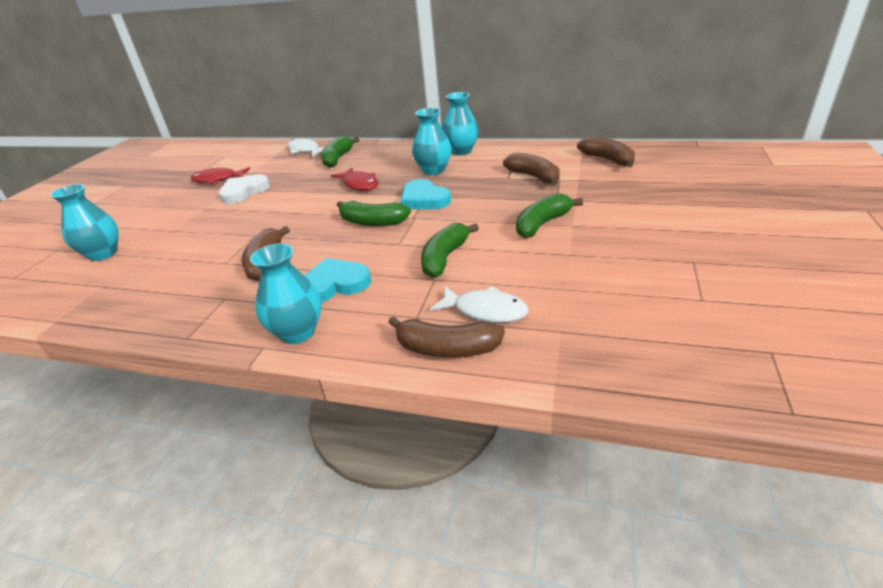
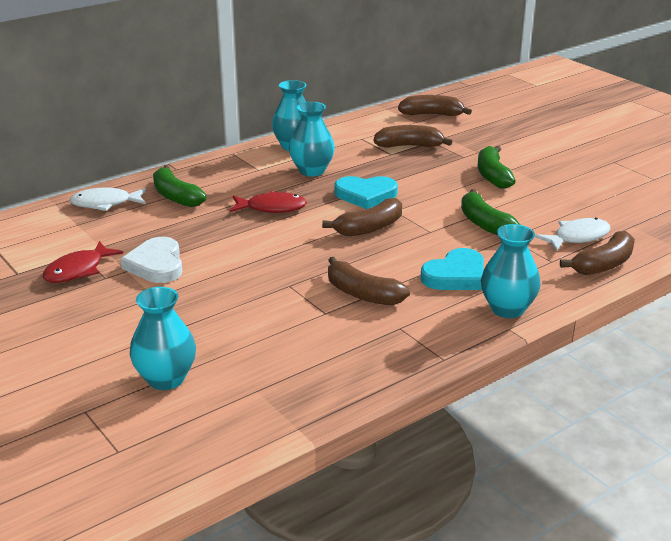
camera: 55 degrees left, 5 degrees down
(334, 284) = (455, 275): turquoise heart -> turquoise heart turned 150 degrees counterclockwise
(373, 222) = (369, 228): green banana -> brown banana

